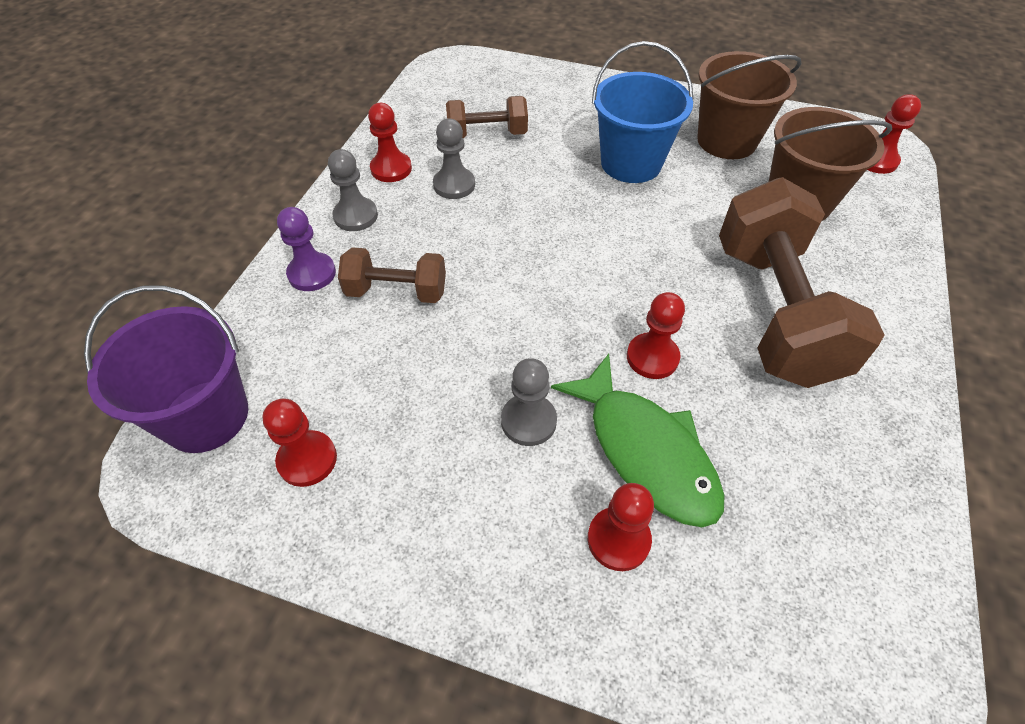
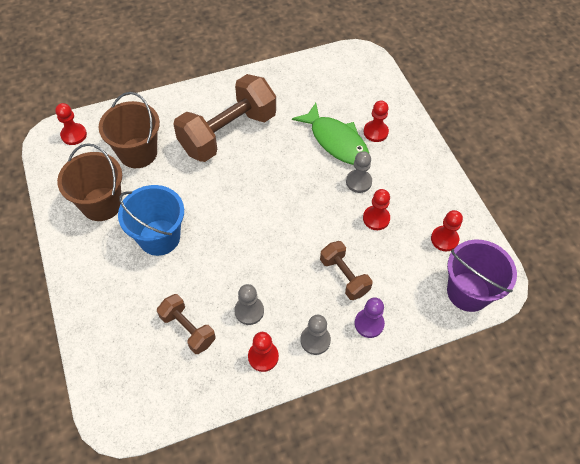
camera: 130 degrees left, 5 degrees up
(646, 451) = (336, 141): green fish -> green fish turned 120 degrees clockwise
(652, 357) = (291, 160): red pawn -> red pawn (376, 218)

